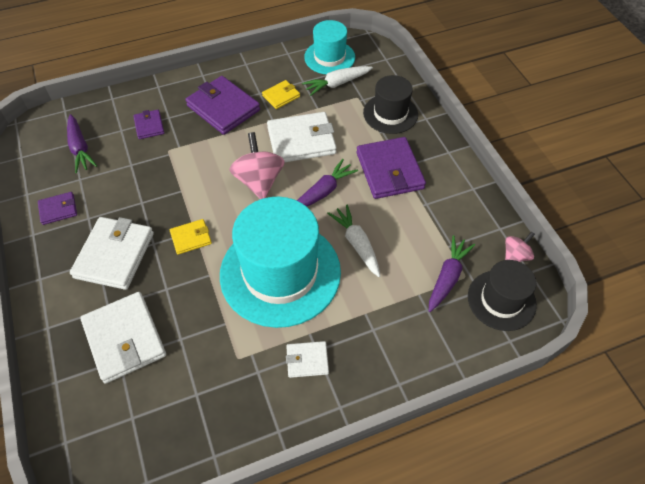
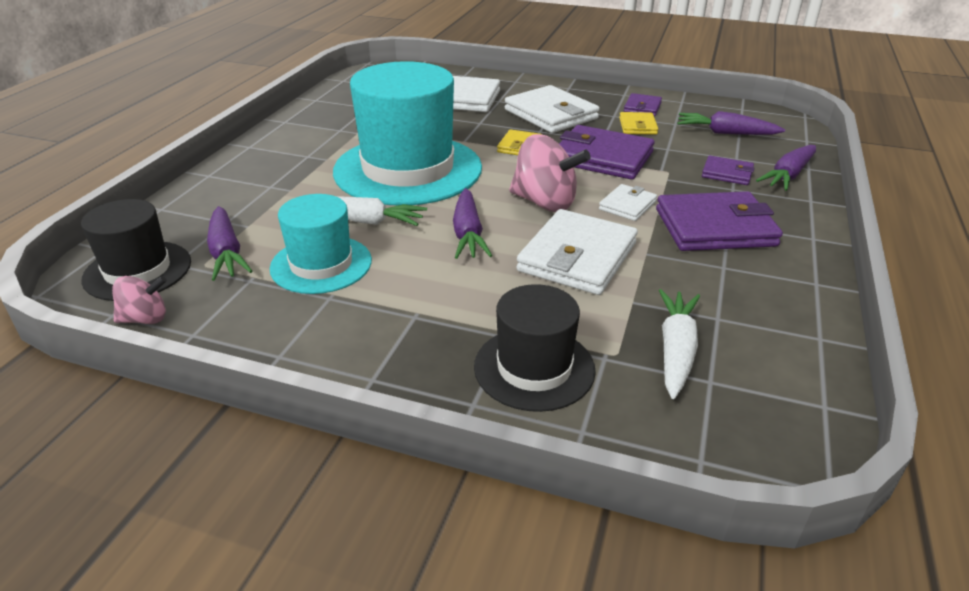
camera: 130 degrees right, 20 degrees down
(131, 102) = (788, 176): none -> purple carrot
(281, 96) = (696, 281): yellow wallet -> yellow wallet (637, 126)
(307, 360) = (308, 149): white wallet -> white wallet (627, 205)
(329, 57) = (768, 381): turquoise hat -> turquoise hat (321, 264)
(389, 171) = (425, 299): purple wallet -> purple wallet (602, 157)
(515, 255) = (145, 319): pink spinning top -> pink spinning top turned 105 degrees counterclockwise

